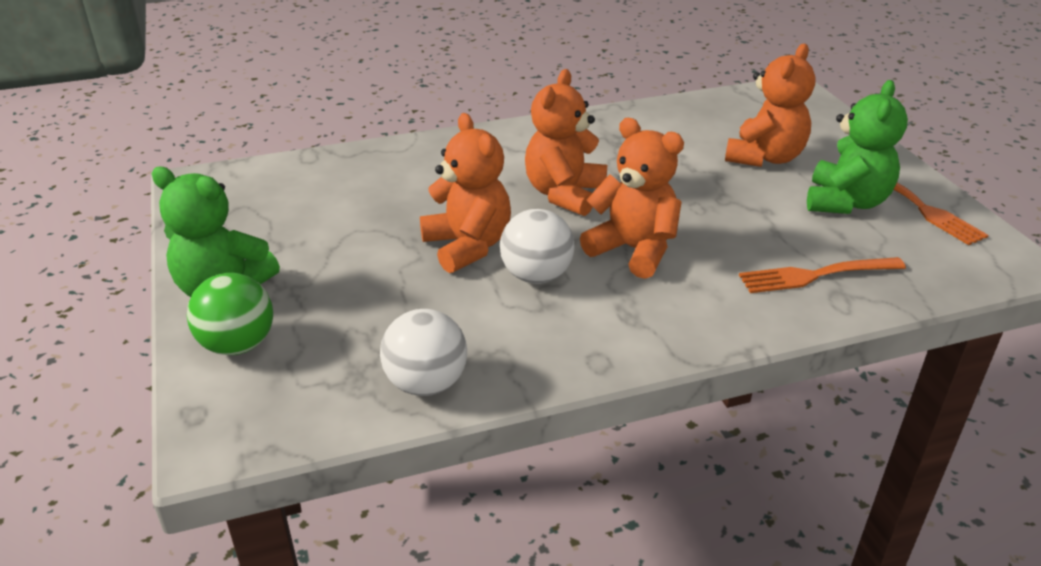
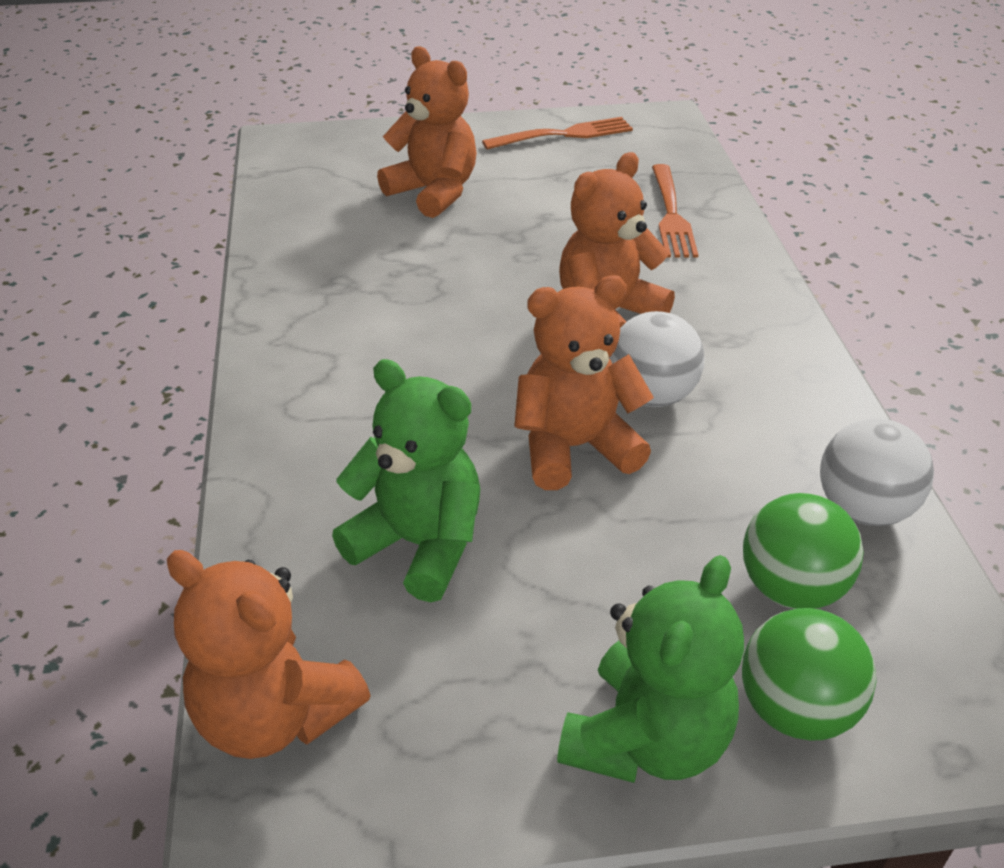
camera: 80 degrees left, 5 degrees up
(341, 344) = (791, 588): none -> green ball
(564, 194) = (466, 348): orange teddy bear -> orange teddy bear (274, 715)
(846, 202) = (543, 169): green teddy bear -> green teddy bear (419, 545)

